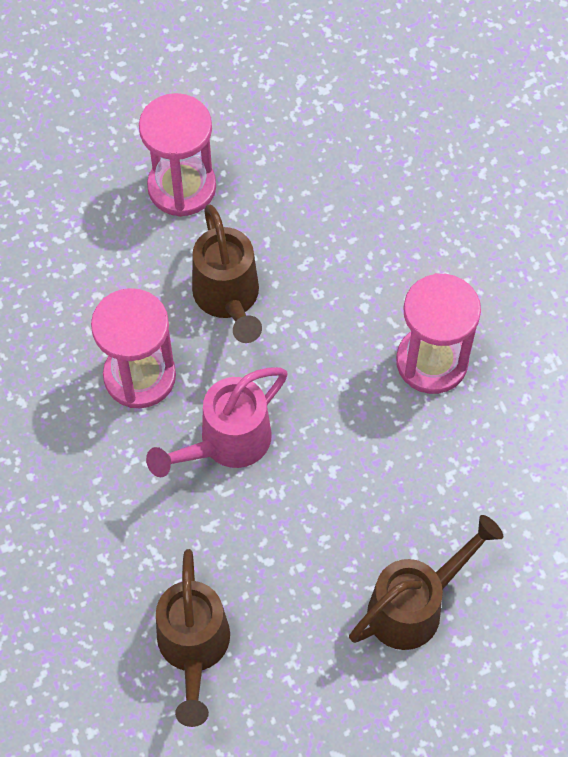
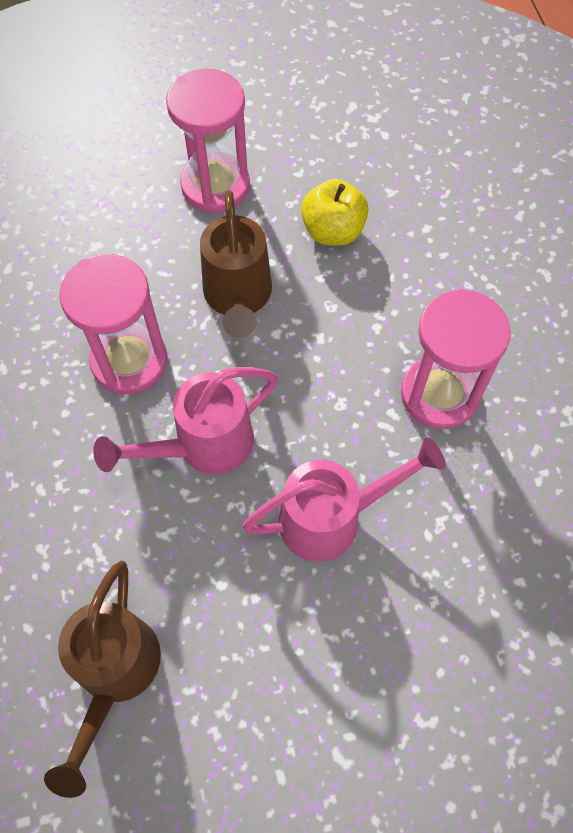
camera: 10 degrees right, 0 degrees up
(306, 217) = (333, 231): none -> yellow apple
(354, 488) = (332, 518): none -> pink watering can
(414, 606) = (376, 668): brown watering can -> none

